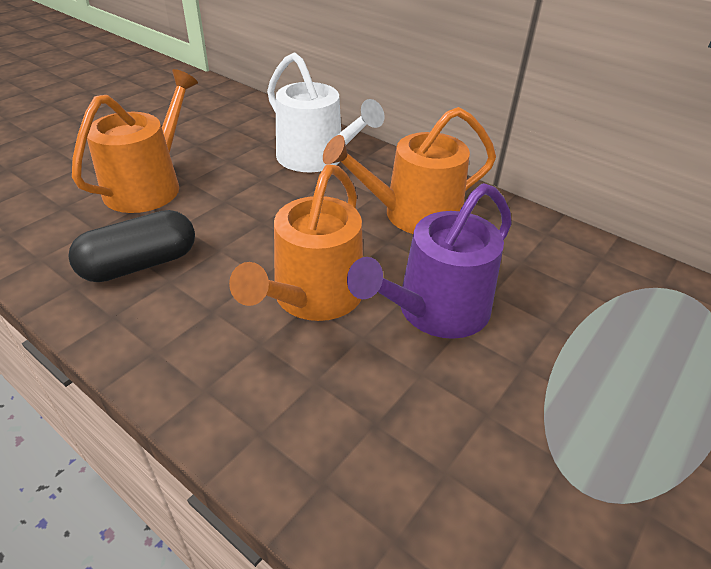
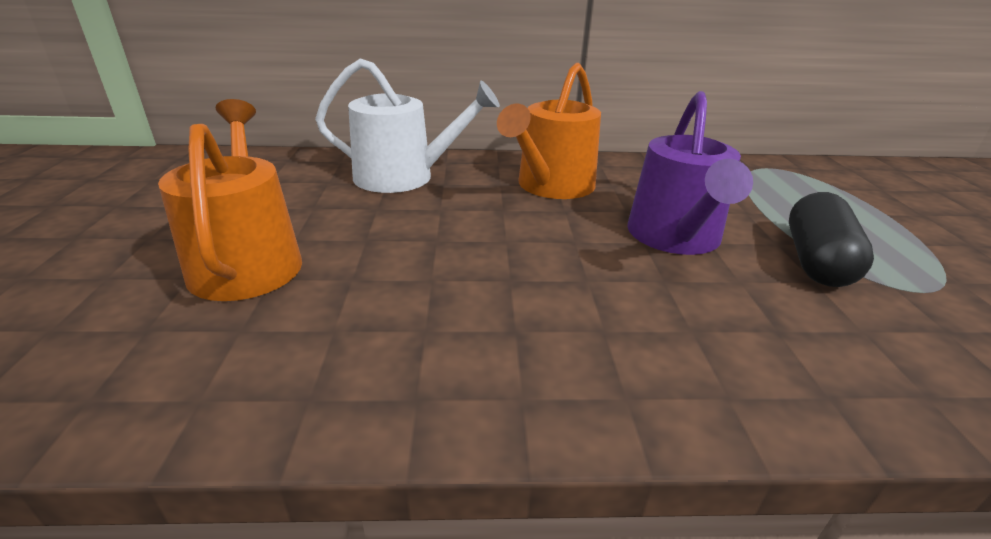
camera: 40 degrees left, 10 degrees down
(140, 264) = (364, 333): black capsule -> black capsule (816, 261)
(313, 297) = (580, 272): orange watering can -> none

